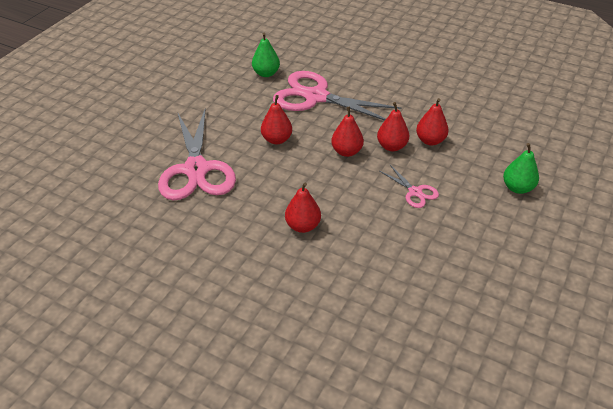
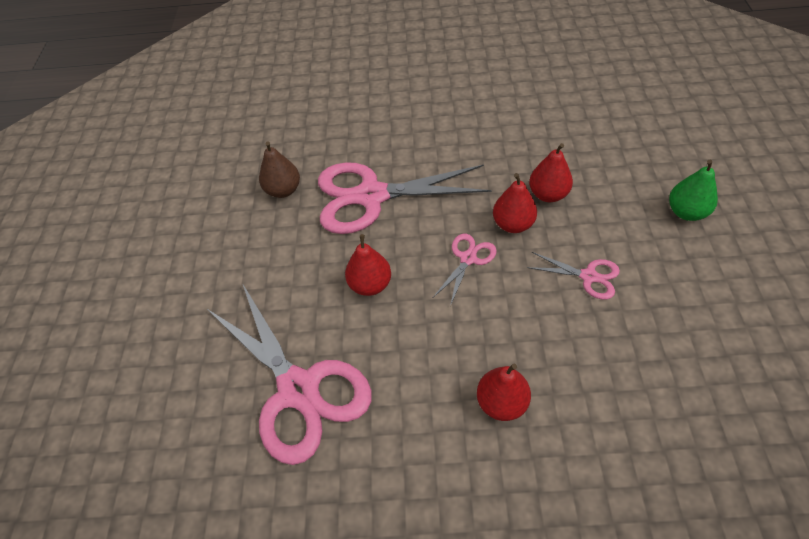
camera: 25 degrees left, 10 degrees up
(266, 73) = (283, 190): green pear -> brown pear
(346, 151) = (468, 258): red pear -> pink scissors

